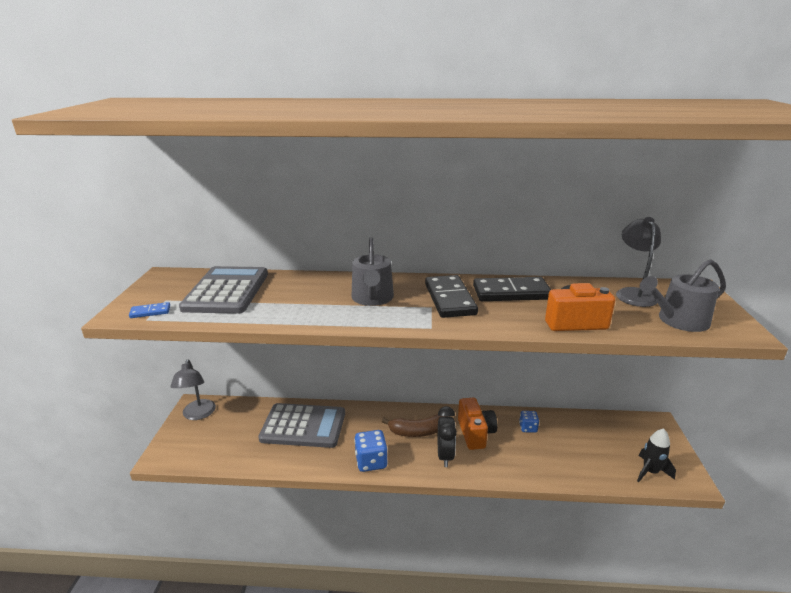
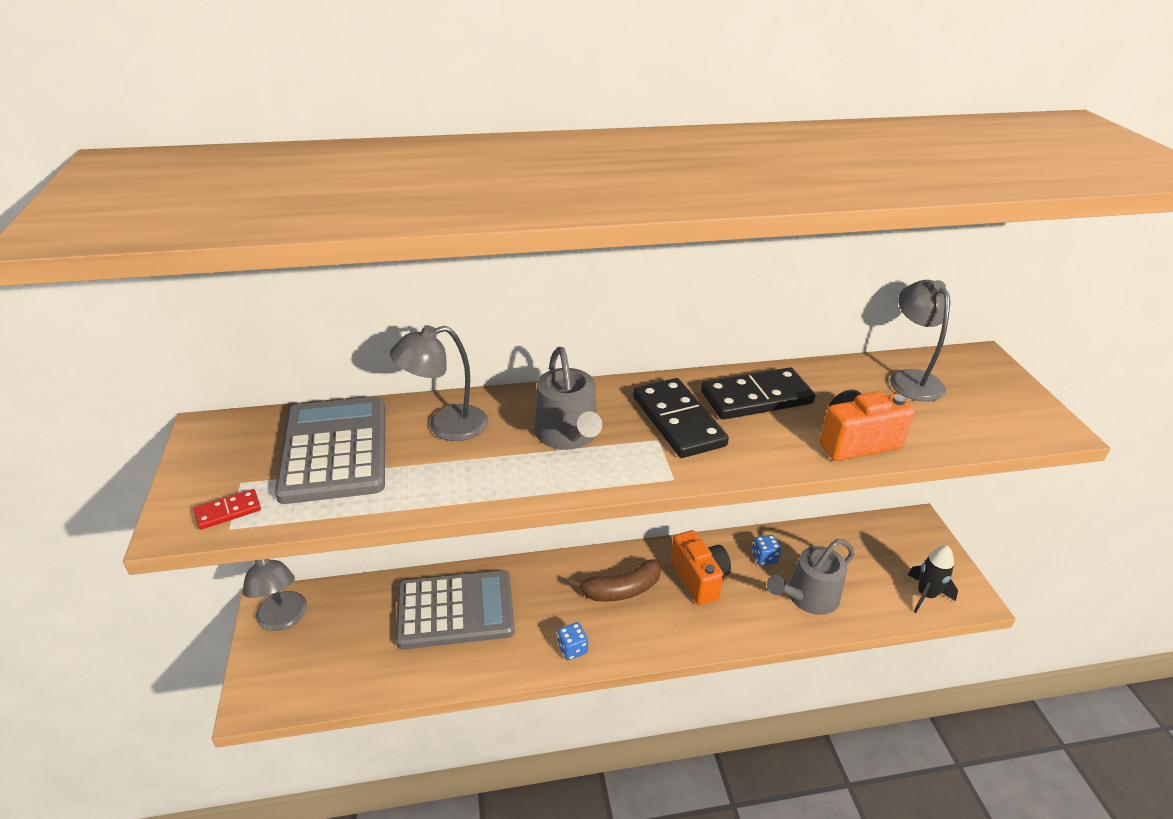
camera: 15 degrees left, 10 degrees up
(150, 312) = (228, 511): blue domino -> red domino
(298, 287) = (445, 426): none -> grey lamp
(371, 461) = (572, 649): blue dice -> blue dice, size x0.61
(445, 455) = (669, 620): black clock -> none
(678, 321) = (978, 420): grey watering can -> grey watering can (808, 597)

